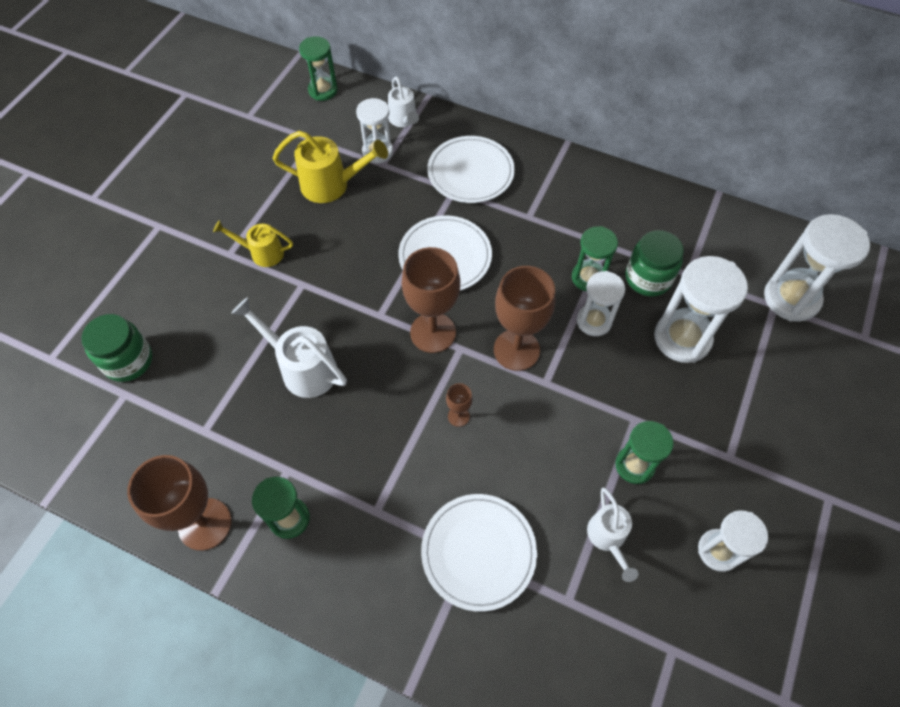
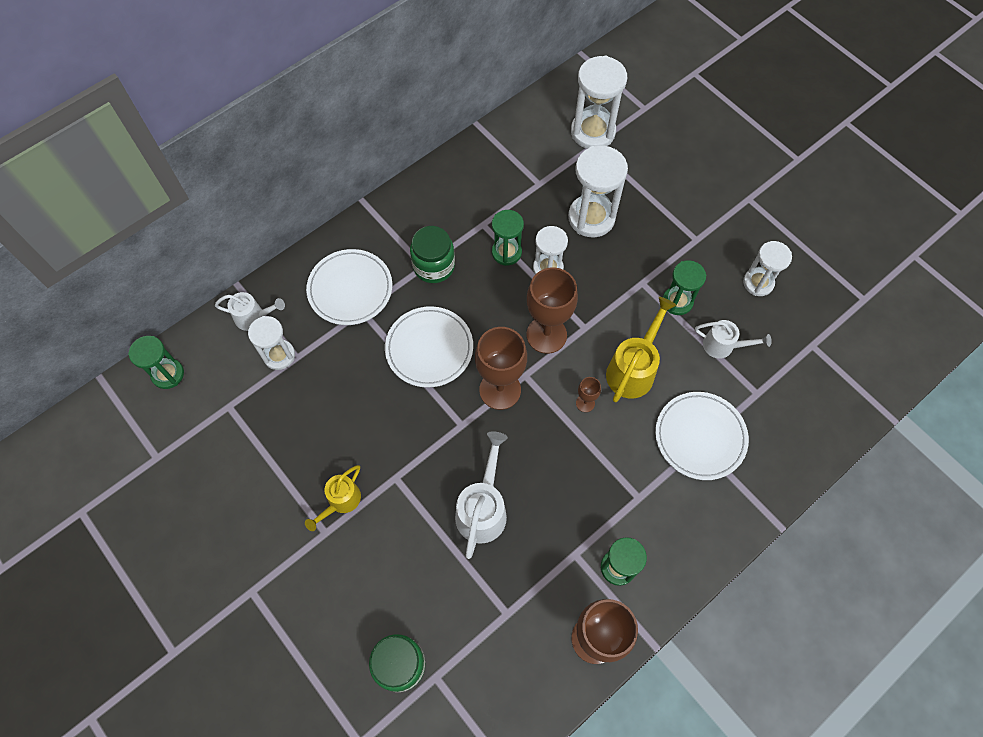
camera: 65 degrees left, 5 degrees up
(302, 367) = (483, 508): white watering can -> white watering can turned 135 degrees clockwise
(332, 185) = (295, 410): yellow watering can -> yellow watering can (633, 369)
(648, 278) = (528, 212): green jar -> green jar (434, 266)

